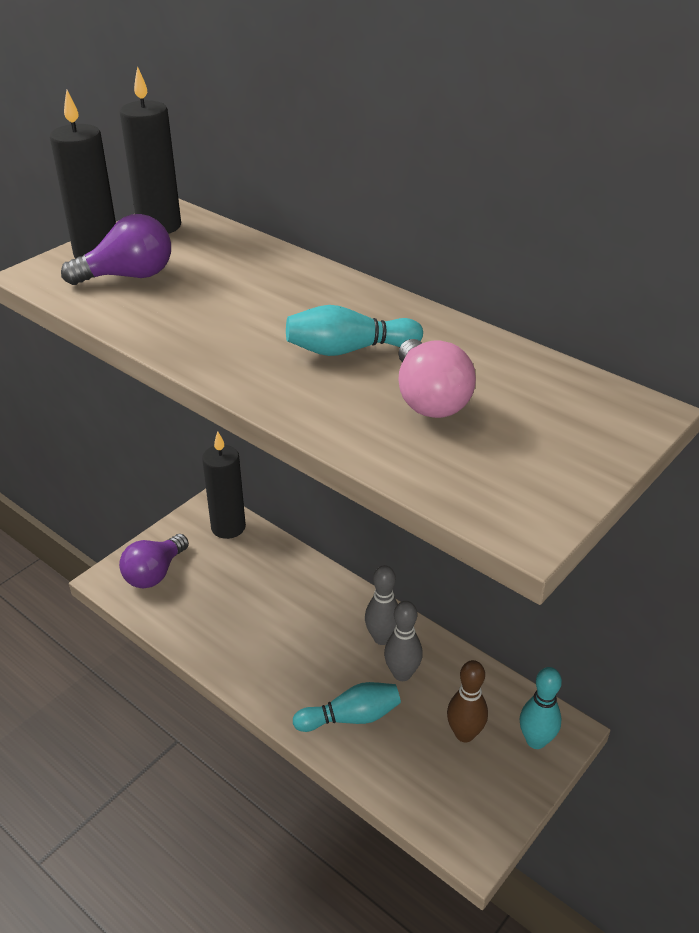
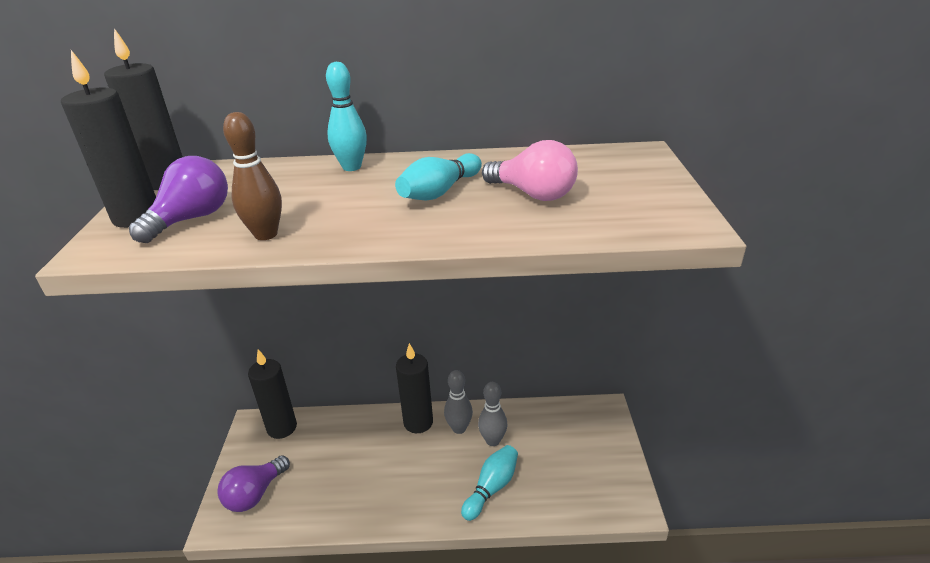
camera: 40 degrees left, 5 degrees down
(154, 573) = (255, 494): purple light bulb -> purple light bulb turned 45 degrees clockwise
(349, 604) = (418, 422): none -> black candle
(464, 734) = (562, 448): brown bowling pin -> brown bowling pin (266, 234)
(536, 740) = (599, 425): turquoise bowling pin -> turquoise bowling pin (351, 167)

